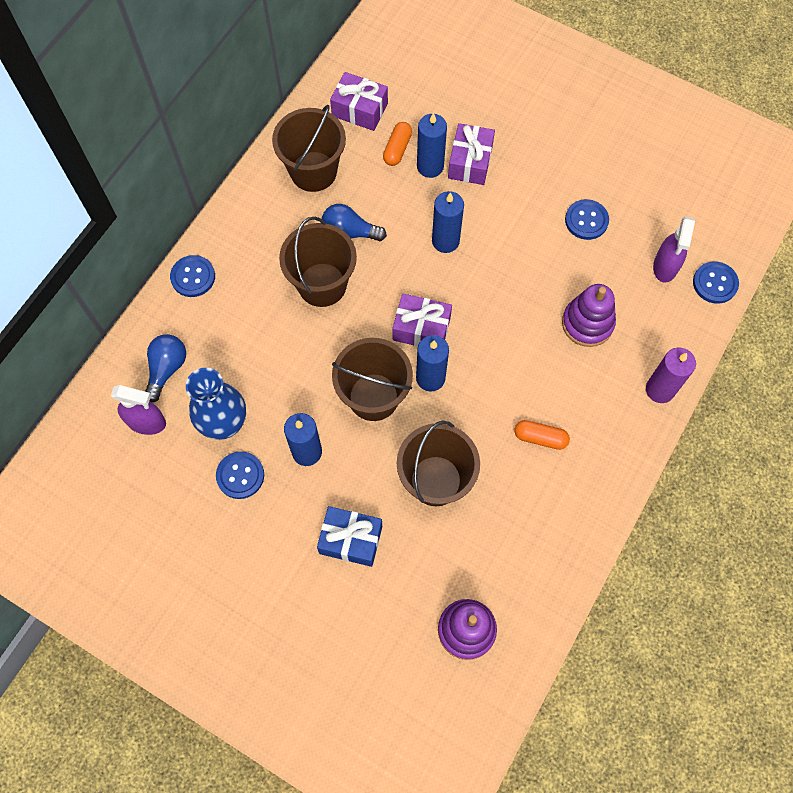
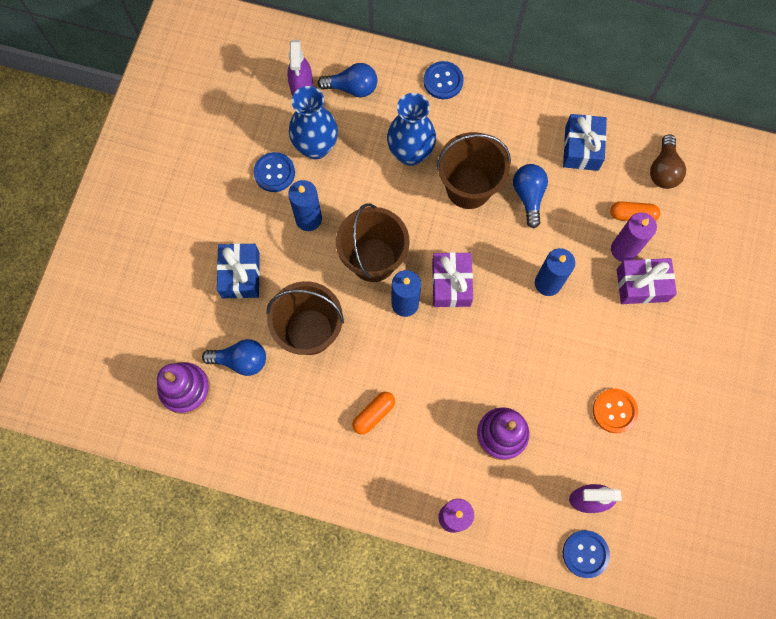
camera: 75 degrees right, 5 degrees up
(265, 330) = (410, 153): none -> blue vase
(313, 171) = (581, 148): brown bucket -> blue gift
(359, 110) = (663, 170): purple gift -> brown light bulb
(430, 166) = (623, 249): blue candle -> purple candle
(449, 561) = (241, 360): none -> blue light bulb
(540, 438) = (373, 414): orange capsule -> orange capsule turned 45 degrees clockwise
(586, 220) = (614, 411): blue button -> orange button

